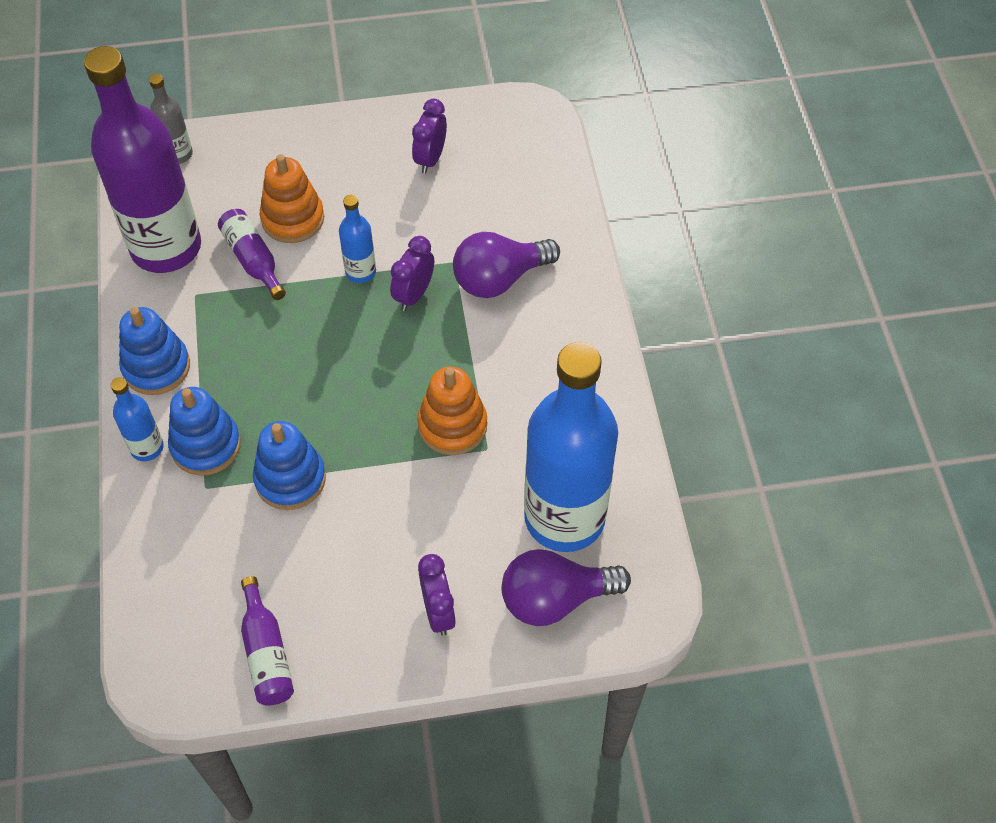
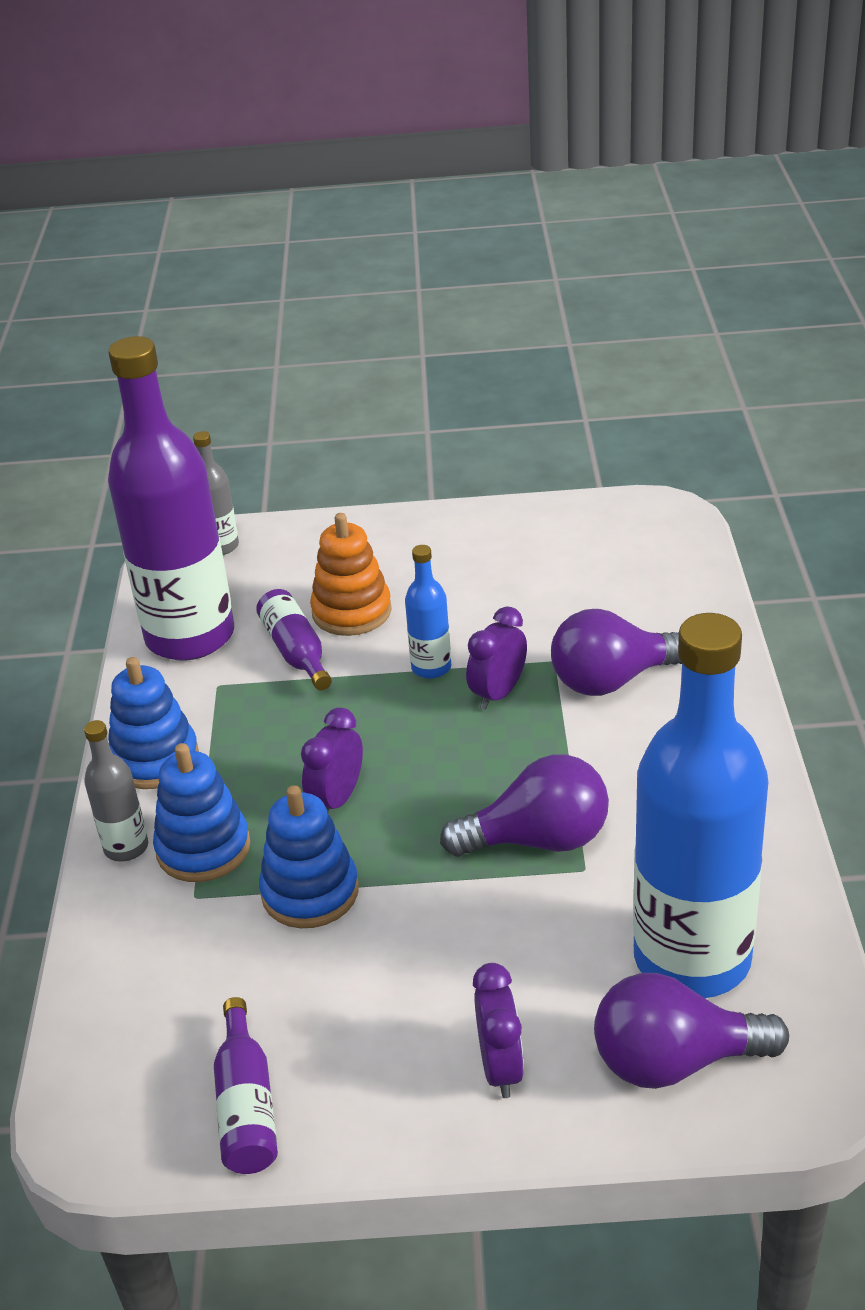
camera: 10 degrees right, 20 degrees down
(147, 448) = (126, 847): blue bottle -> grey bottle
(430, 159) = (531, 556): purple clock -> purple clock (337, 799)
(452, 425) = (538, 840): orange stacking toy -> purple light bulb

